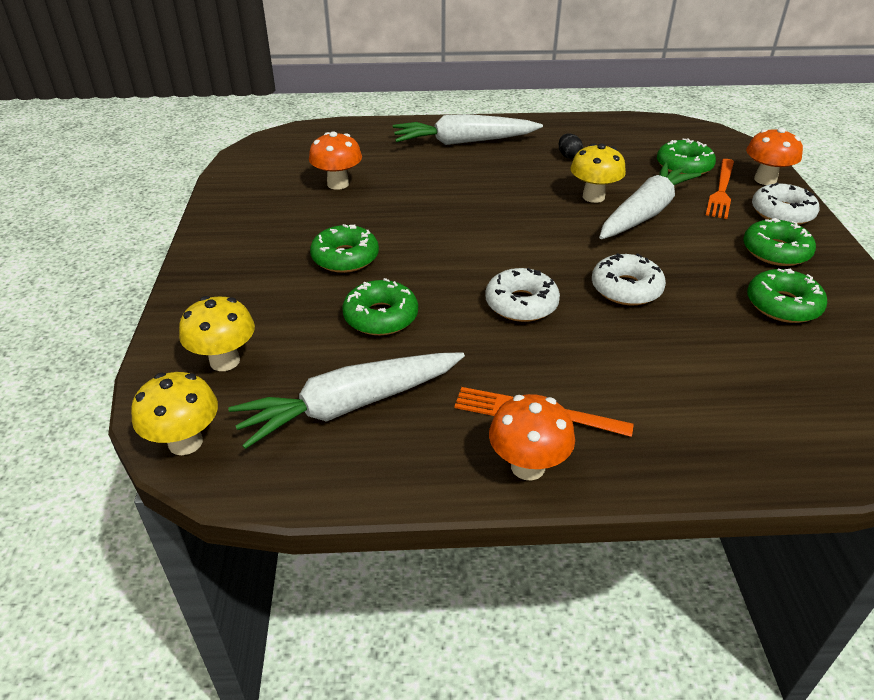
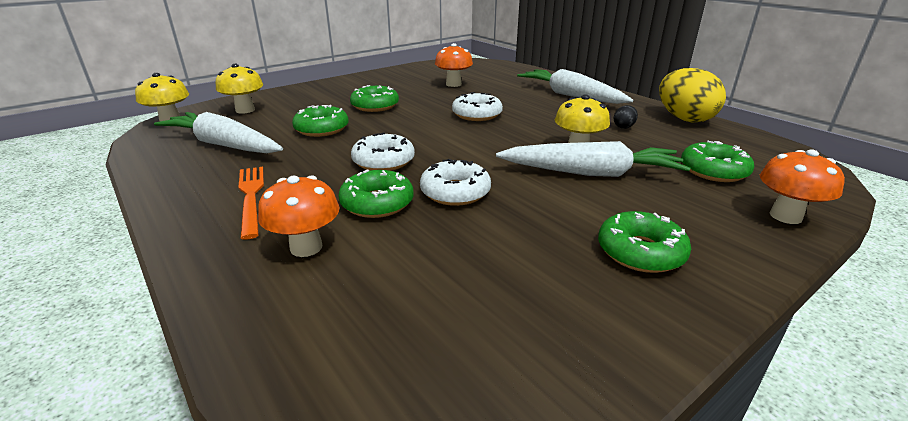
camera: 55 degrees right, 10 degrees down
(527, 466) = (187, 209): orange mushroom -> orange mushroom (306, 247)
(580, 125) = (684, 119): none -> yellow egg
(721, 190) = (707, 198): orange fork -> none
(782, 213) = (733, 240): white donut -> white donut (477, 114)
(783, 305) = (536, 277): green donut -> green donut (377, 203)

